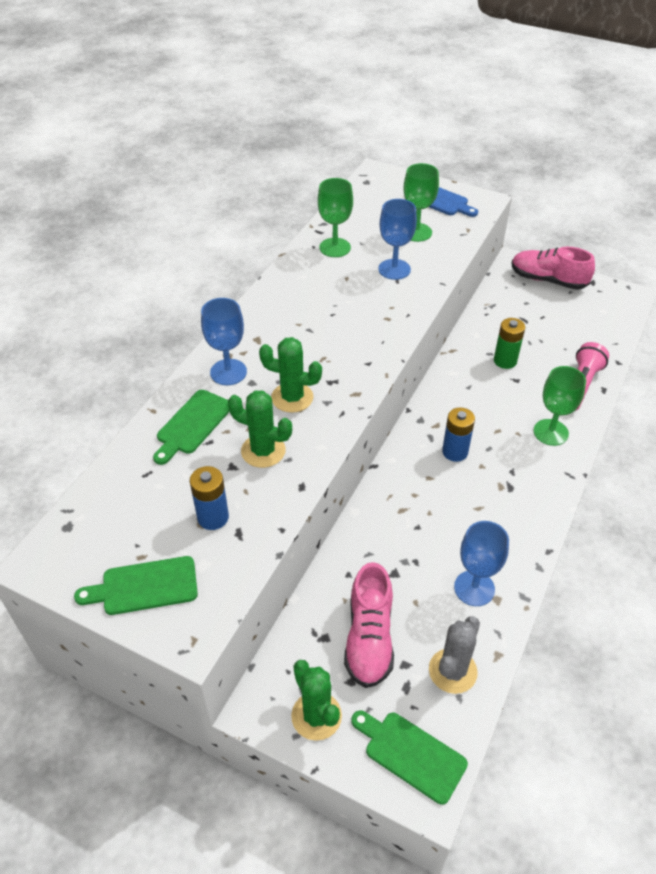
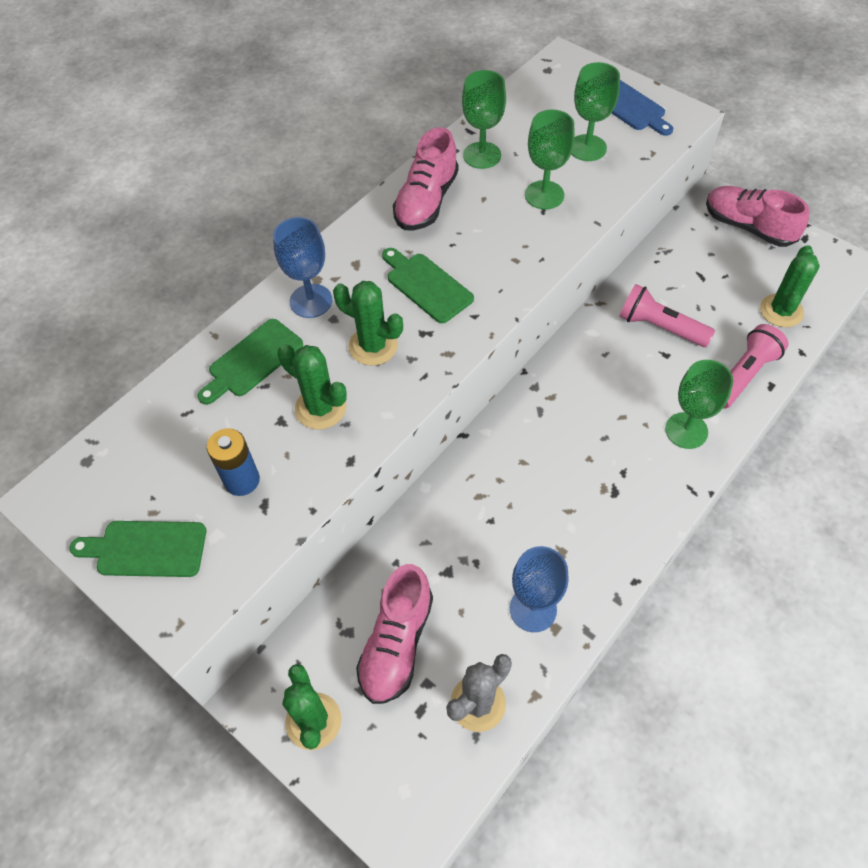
camera: 15 degrees right, 10 degrees up
(301, 286) = (426, 201): none -> pink shoe
(394, 269) = (544, 195): blue goblet -> green goblet
(411, 754) = (402, 789): green cutting board -> green cutting board (426, 285)
(455, 452) = (563, 435): blue battery -> none
(505, 361) = (660, 327): green battery -> pink flashlight
(593, 335) = (781, 311): none -> green cactus

